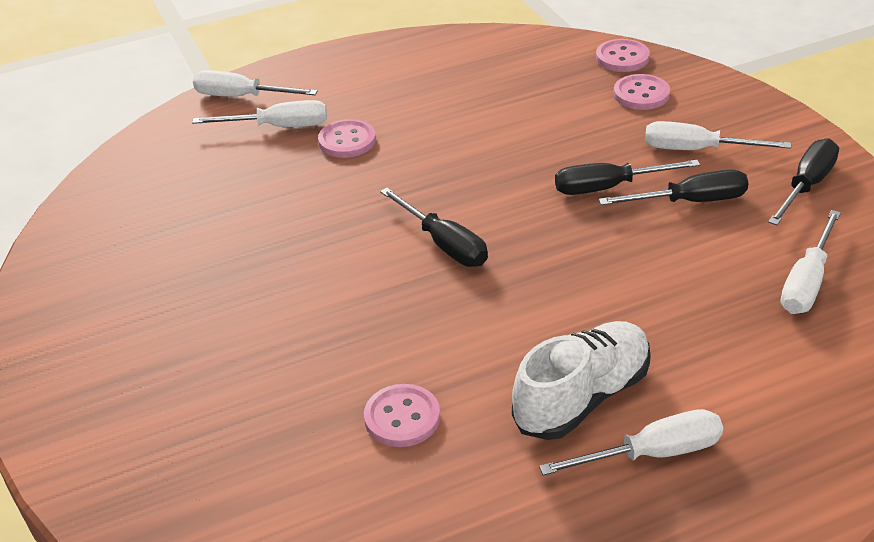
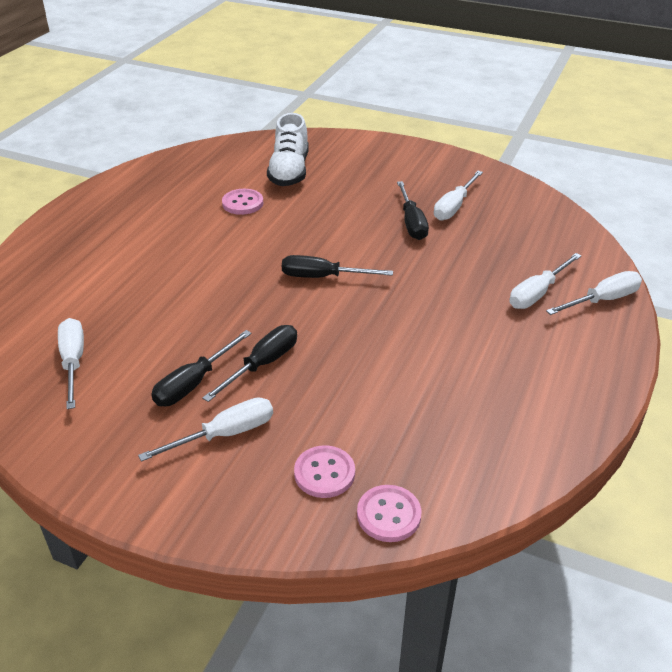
camera: 135 degrees right, 0 degrees up
(347, 141) = (479, 307): pink button -> none
(582, 397) = (165, 245): white shoe -> white shoe (289, 171)
(652, 453) = (112, 240): white screwdriver -> white screwdriver (454, 207)
(806, 185) = (111, 445): black screwdriver -> black screwdriver (412, 223)

